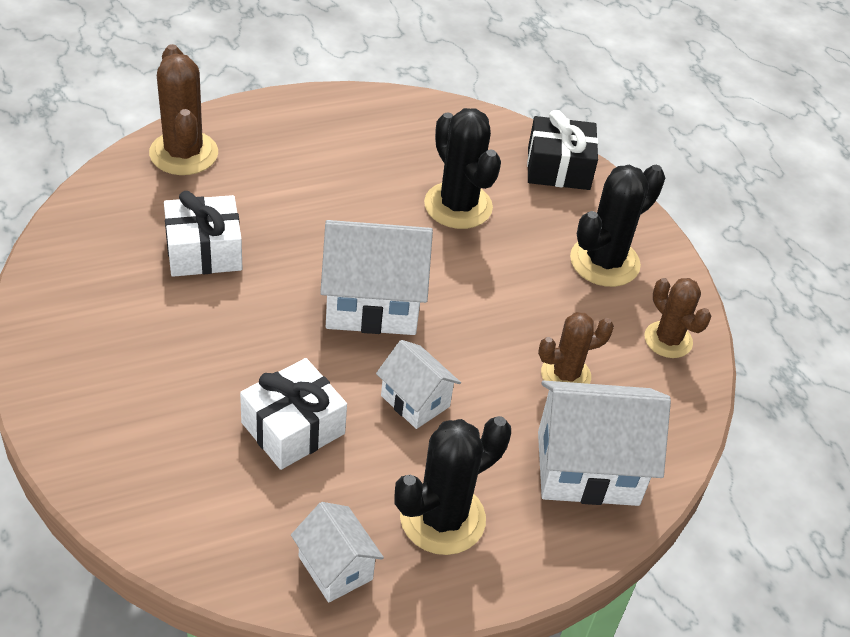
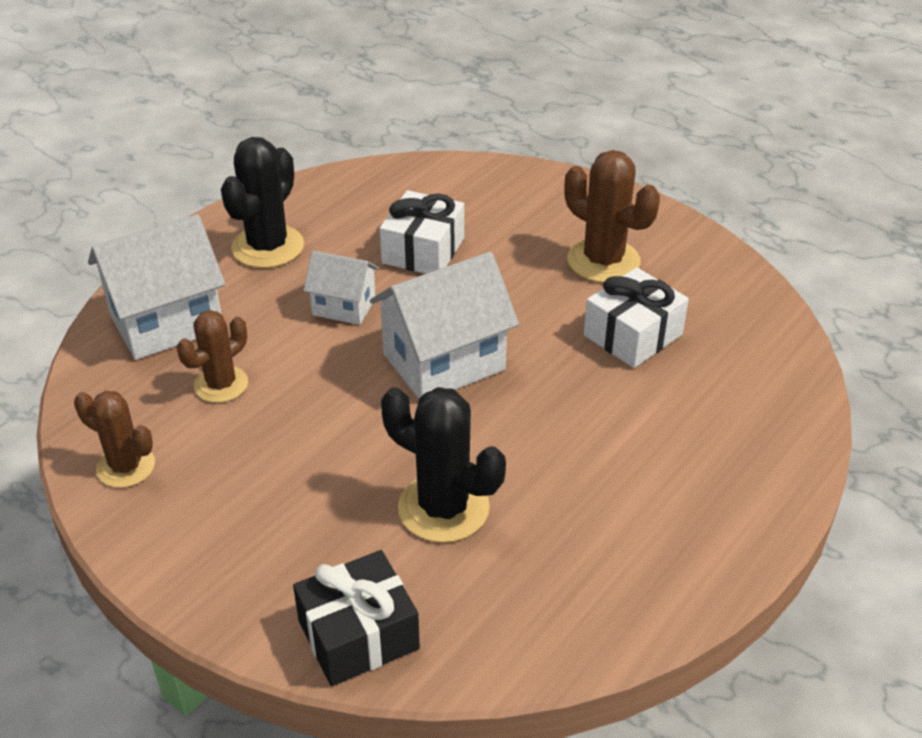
camera: 155 degrees right, 5 degrees down
(184, 153) = (770, 415): brown cactus -> brown cactus (603, 261)
(335, 568) = (323, 196): white house -> none
(604, 262) = (233, 524): black cactus -> none

